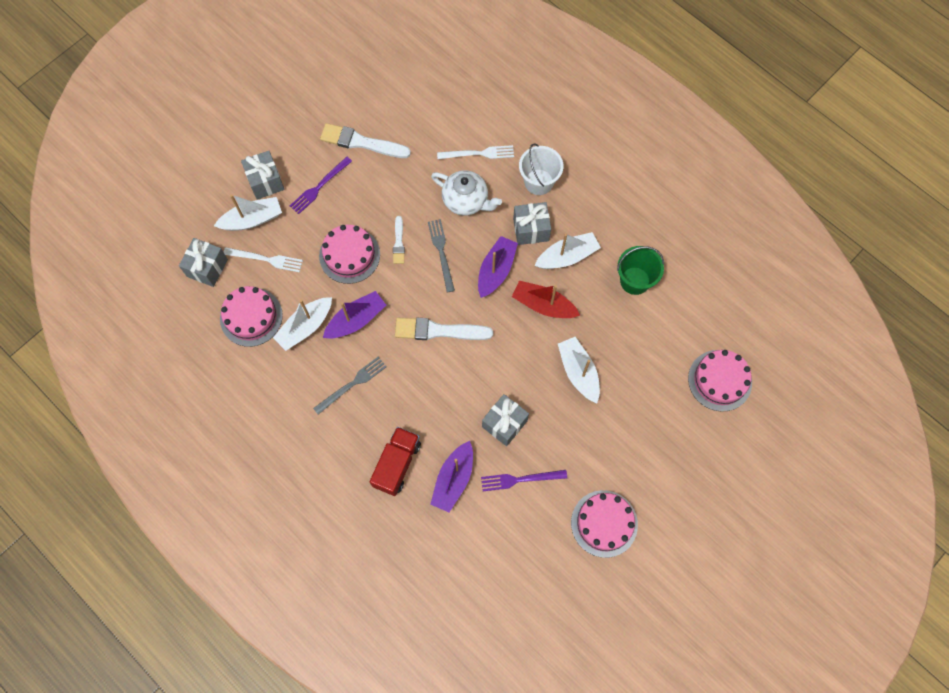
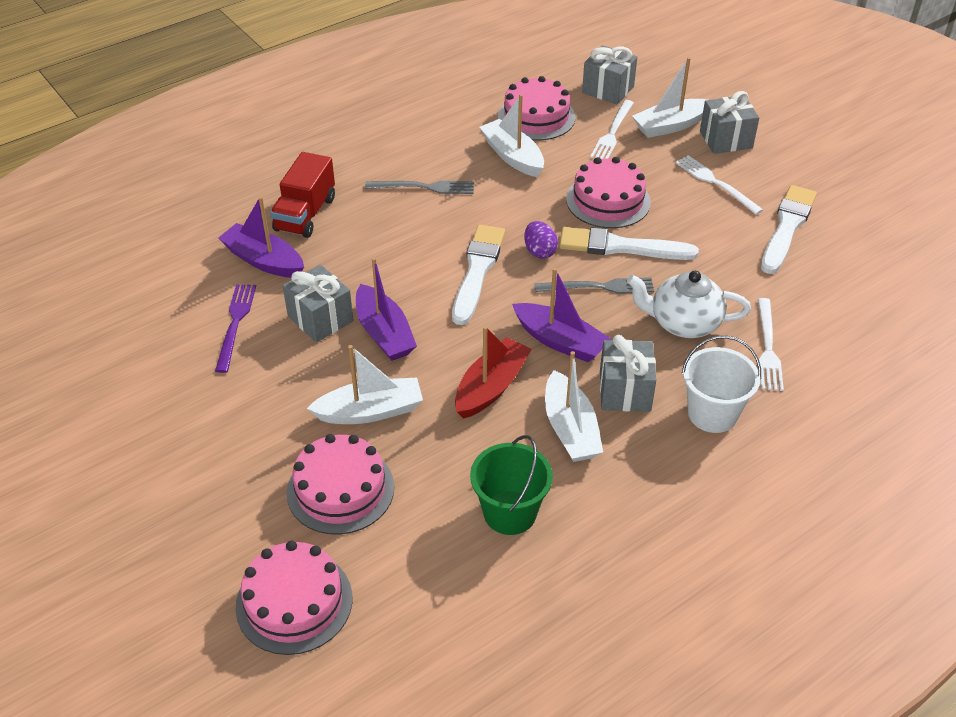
camera: 100 degrees right, 25 degrees down
(252, 220) = (670, 126): white boat -> white boat turned 75 degrees clockwise
(319, 186) = (716, 183): purple fork -> white fork
(352, 384) = (424, 187): grey fork -> grey fork turned 60 degrees counterclockwise
(356, 320) = (512, 198): purple boat -> purple boat (384, 333)
(397, 464) = (305, 214): red truck -> red truck turned 75 degrees clockwise
(398, 242) = (621, 247): white brush -> white brush, size x1.82
(412, 293) = (539, 251): none -> purple egg
(466, 201) = (683, 323): white teapot -> white teapot turned 60 degrees clockwise
(604, 523) = (132, 403): pink cake -> pink cake (340, 489)

